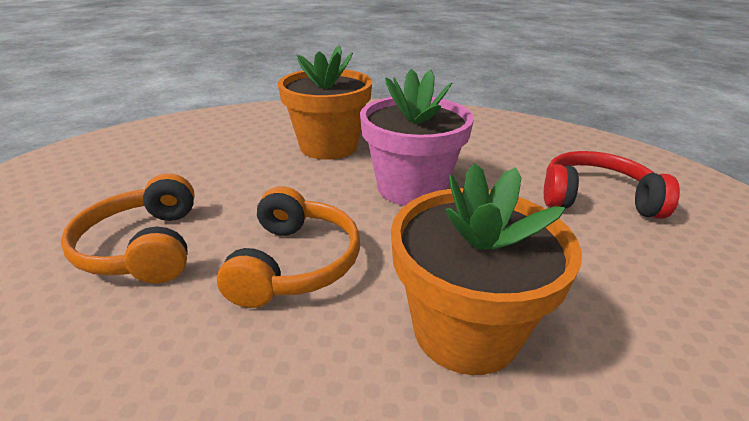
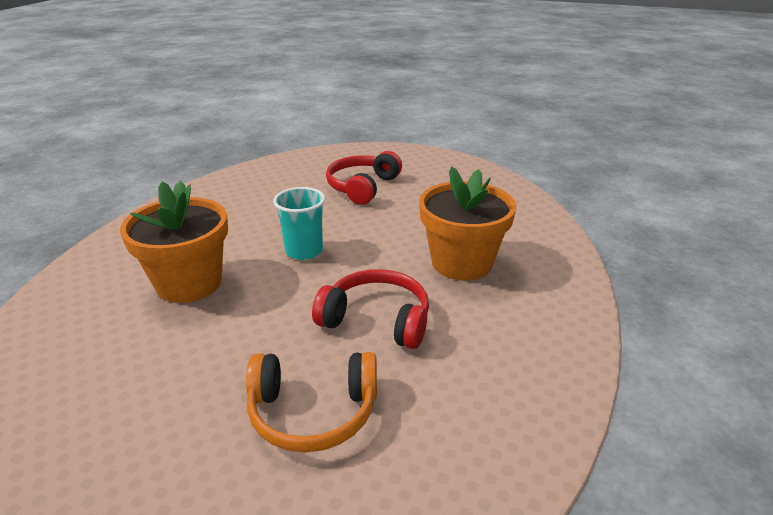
camera: 75 degrees left, 0 degrees up
(294, 263) = (376, 320): orange headphones -> red headphones
(411, 188) = (304, 251): pink flower pot -> turquoise cup

